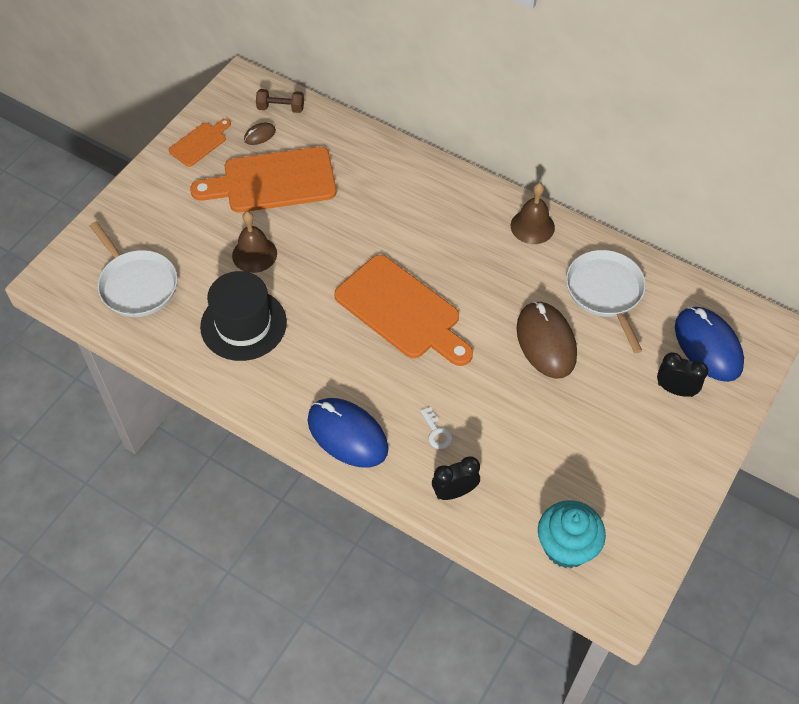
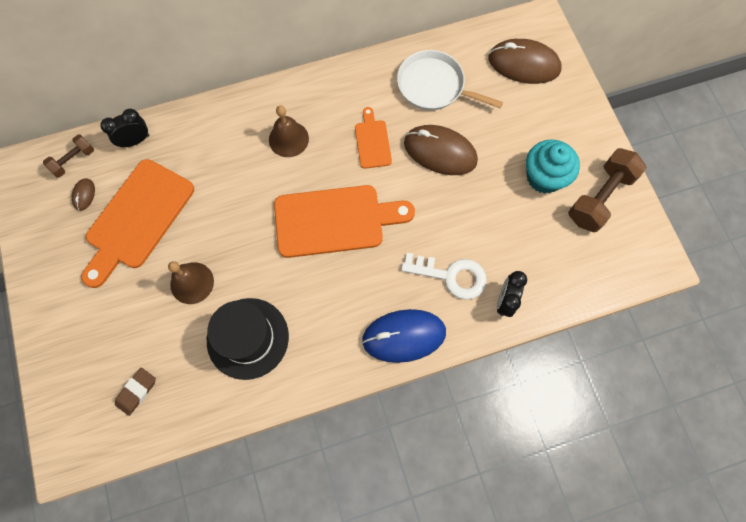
camera: 50 degrees left, 15 degrees up
(137, 284) = (137, 391): white pan -> brown eraser
(200, 143) = (46, 243): orange cutting board -> orange cutting board (372, 141)
(436, 432) = (451, 276): white key -> white key, size x1.99
(532, 226) = (343, 84): brown bell -> brown bell (288, 139)
(566, 547) = (597, 264): turquoise cupcake -> turquoise cupcake (544, 177)
(637, 503) = (599, 198): none -> brown dumbbell
(675, 390) = (539, 108): black clock -> black clock (135, 141)
(708, 346) = (523, 64): blue mouse -> brown mouse

